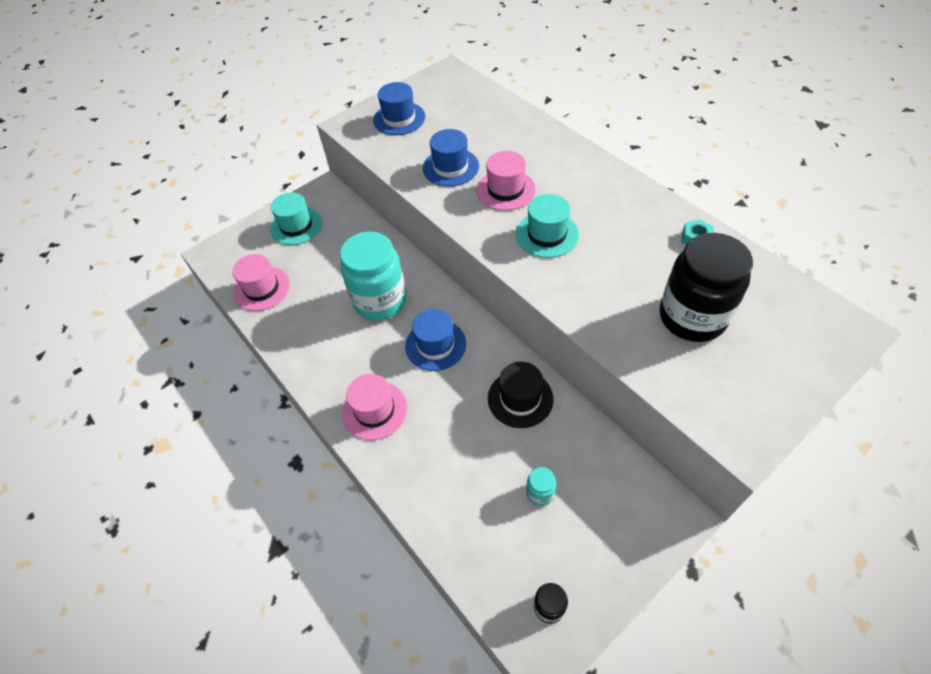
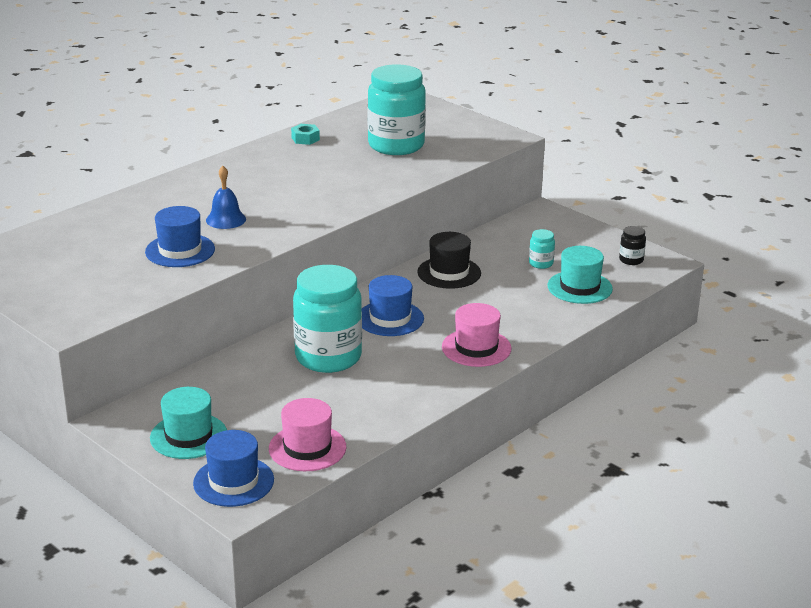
camera: 100 degrees left, 25 degrees down
(399, 118) = (69, 289): blue hat -> blue hat (233, 481)
(506, 190) = (226, 219): pink hat -> blue bell
(547, 234) = (296, 199): turquoise hat -> turquoise hat (579, 287)
(692, 317) = (396, 145): black jar -> turquoise jar

